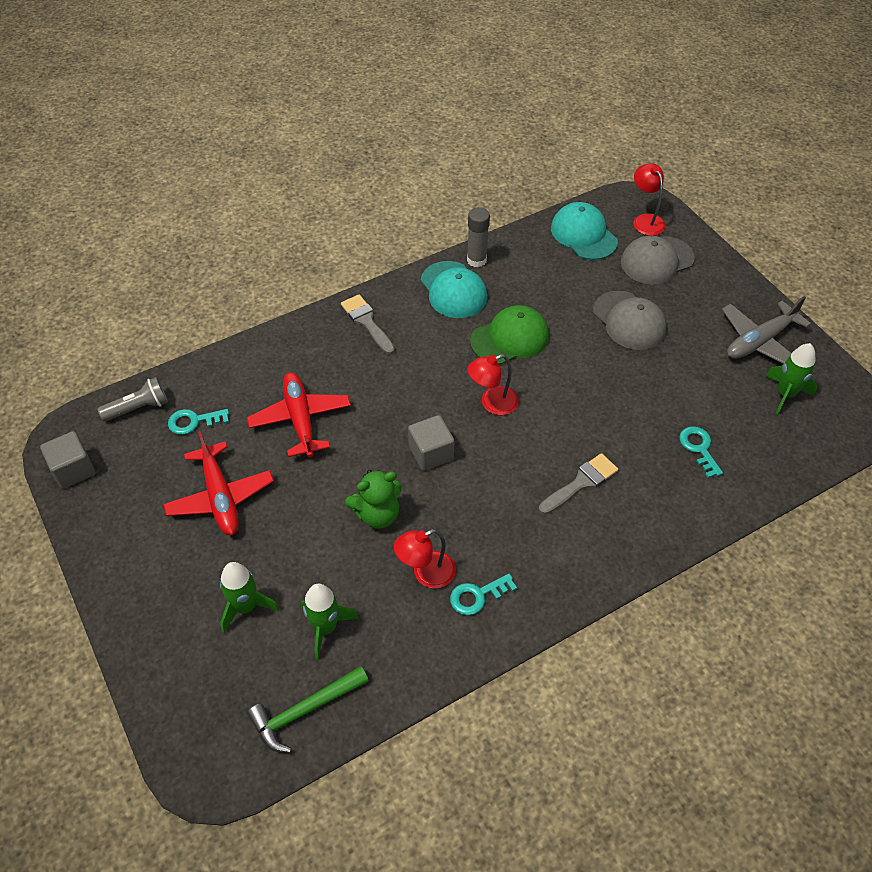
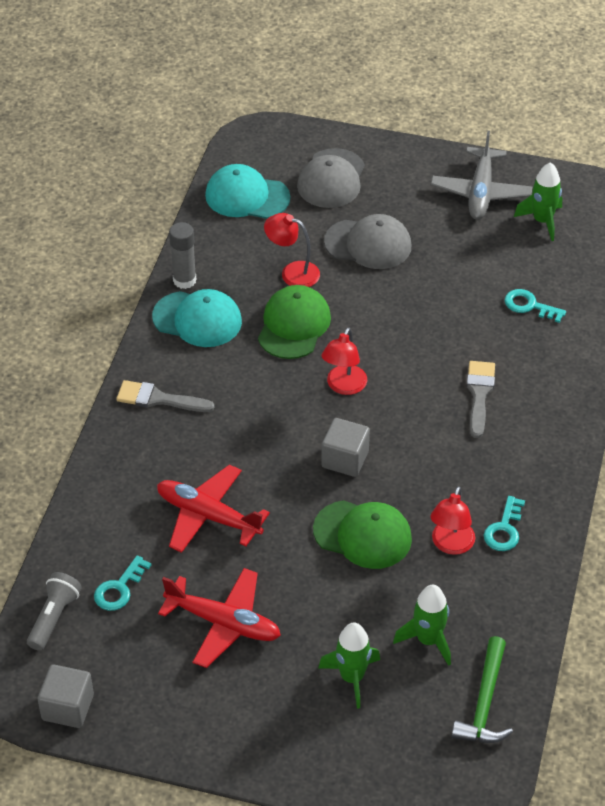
camera: 45 degrees left, 5 degrees down
(377, 514) = (362, 534): green teddy bear -> green cap
(645, 220) = (282, 150): red lamp -> red lamp (292, 272)

